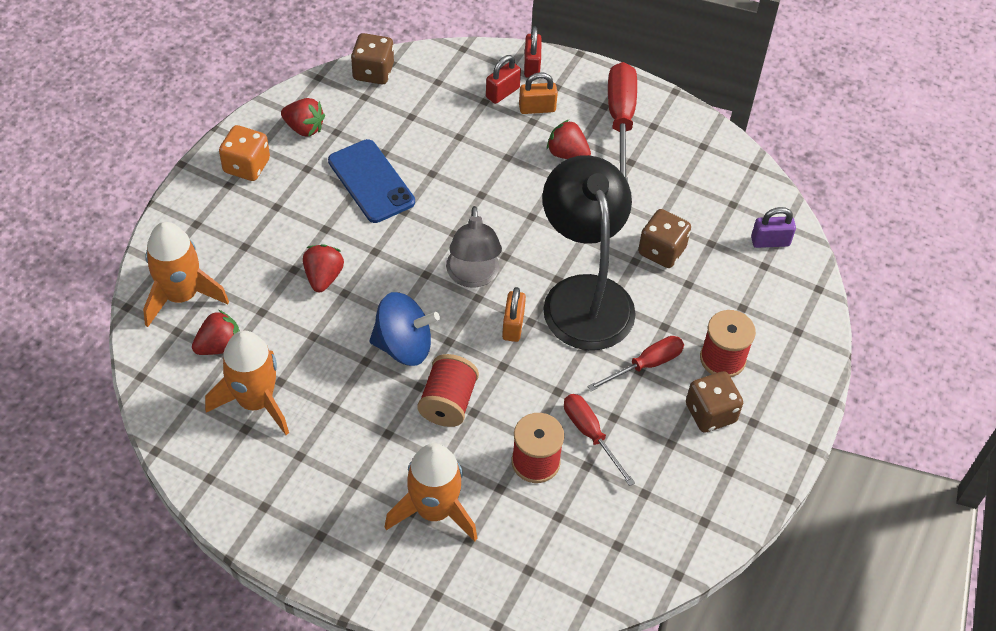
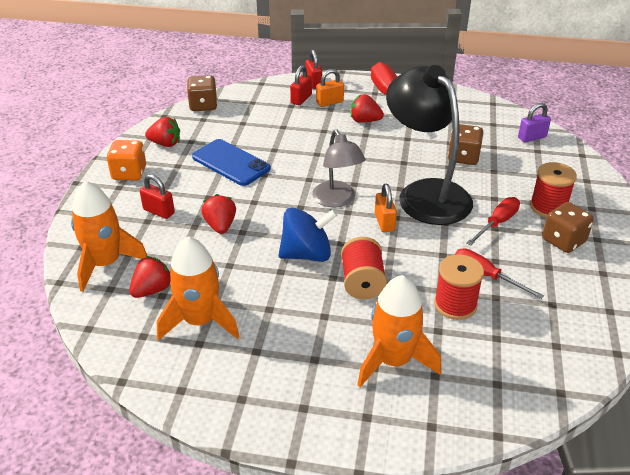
camera: 15 degrees left, 15 degrees down
(262, 236) = (159, 211): none -> red padlock

